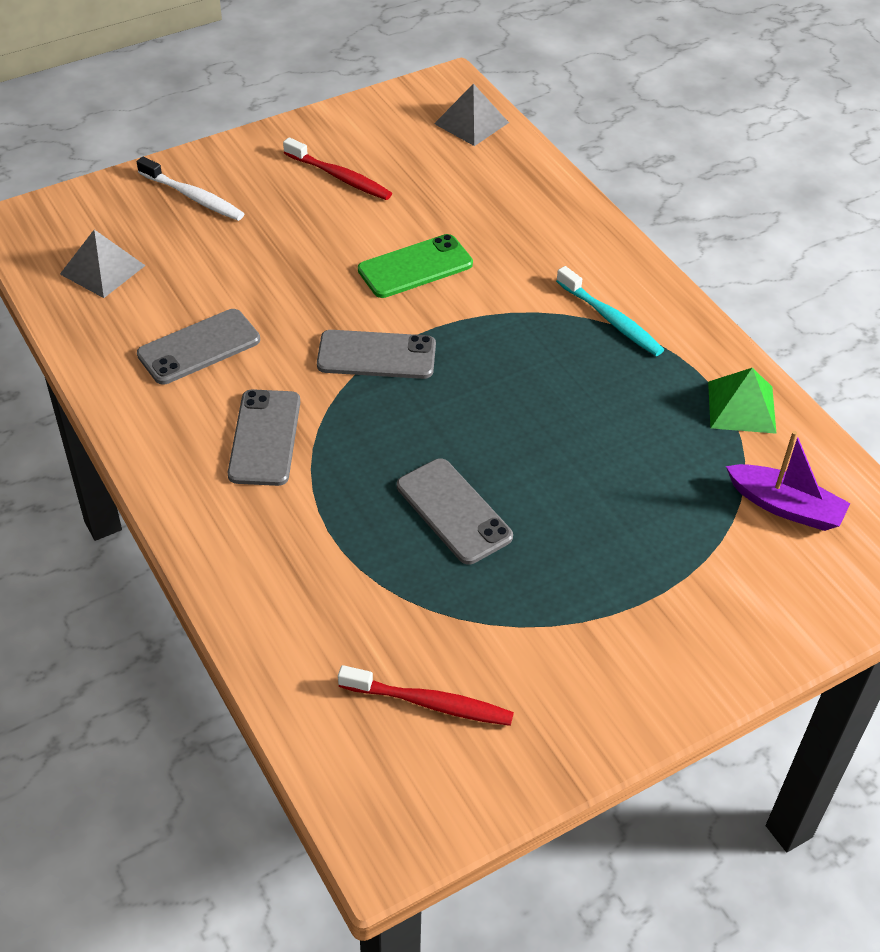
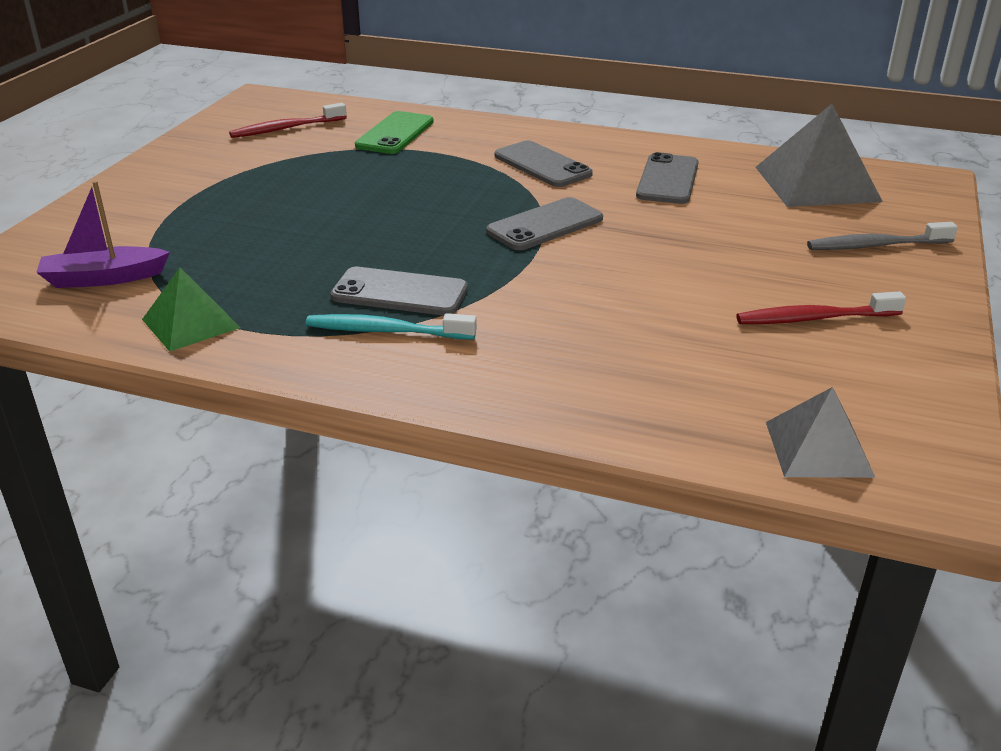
camera: 140 degrees right, 15 degrees down
(102, 269) = (817, 184): grey pyramid -> grey pyramid, size x1.66
(193, 197) = (876, 246): white toothbrush -> grey toothbrush
(415, 267) = (617, 286): green phone -> green phone (395, 134)
(454, 511) = (368, 184): grey phone -> grey phone (399, 293)

